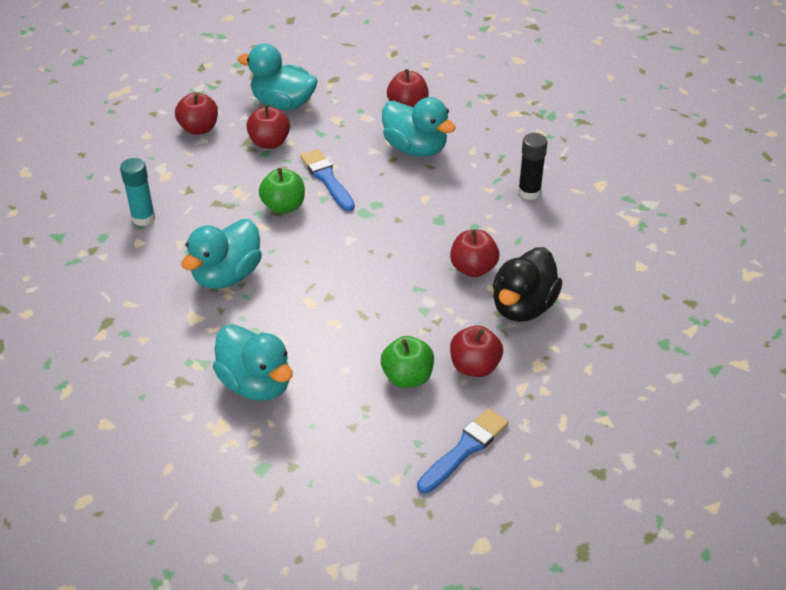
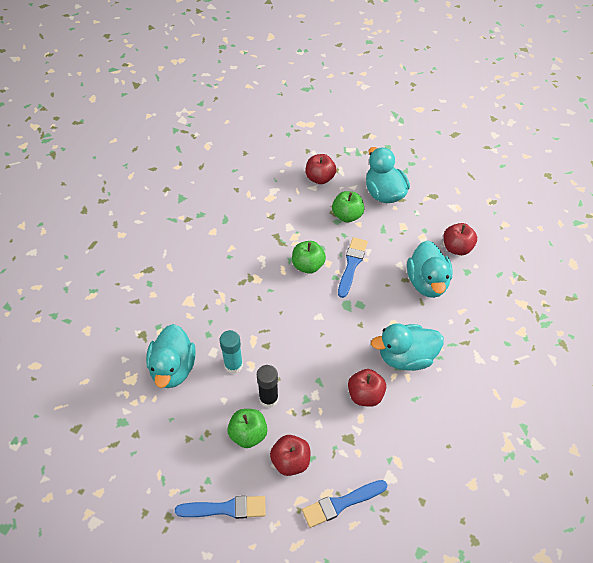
camera: 45 degrees right, 10 degrees up
(143, 218) = (231, 217): turquoise glue stick -> turquoise glue stick (233, 365)
(227, 275) = (231, 288): turquoise duck -> turquoise duck (406, 357)
(269, 143) = (347, 215): red apple -> green apple
(523, 306) = (364, 447): black duck -> none
(529, 192) = (462, 370): black glue stick -> black glue stick (268, 399)
(559, 362) = (341, 503): none -> blue brush

